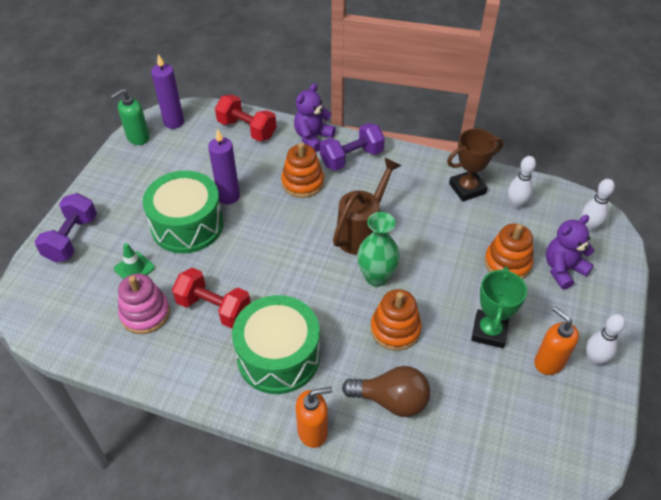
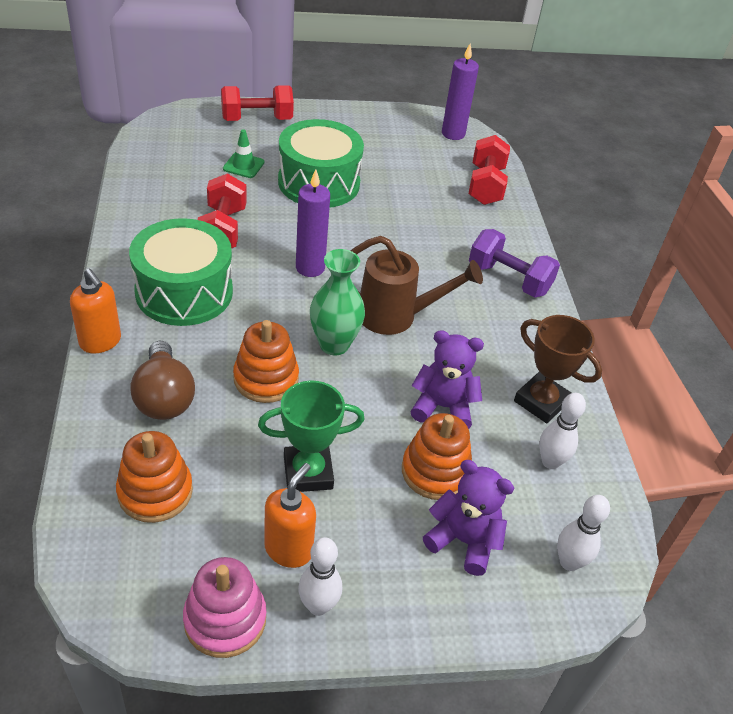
camera: 60 degrees right, 5 degrees down
(72, 238) = (257, 119): purple dumbbell -> red dumbbell
(138, 138) = (412, 118): green soap dispenser -> none
(145, 313) = (193, 188): pink stacking toy -> pink stacking toy (225, 619)
(228, 196) = (377, 199): purple candle -> purple candle (310, 268)
(302, 182) = (438, 248): orange stacking toy -> orange stacking toy (155, 492)
(313, 137) = (515, 239): purple teddy bear -> purple teddy bear (443, 407)

